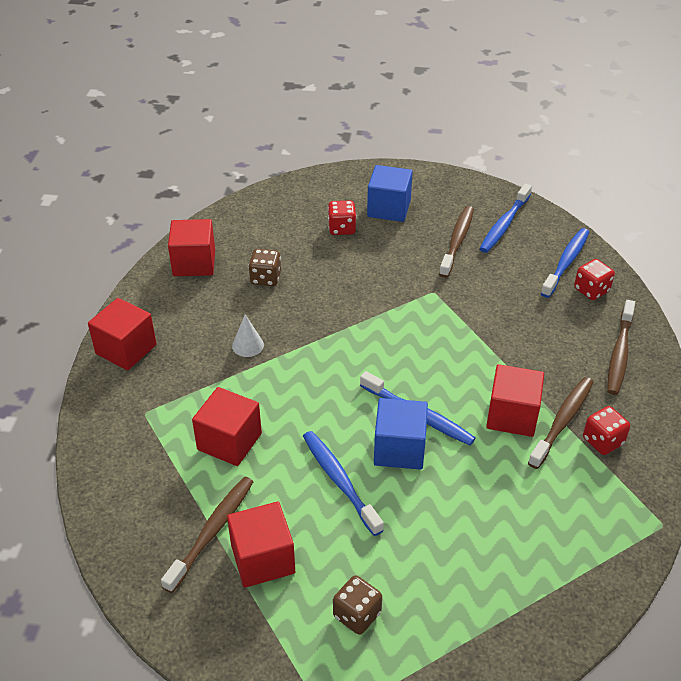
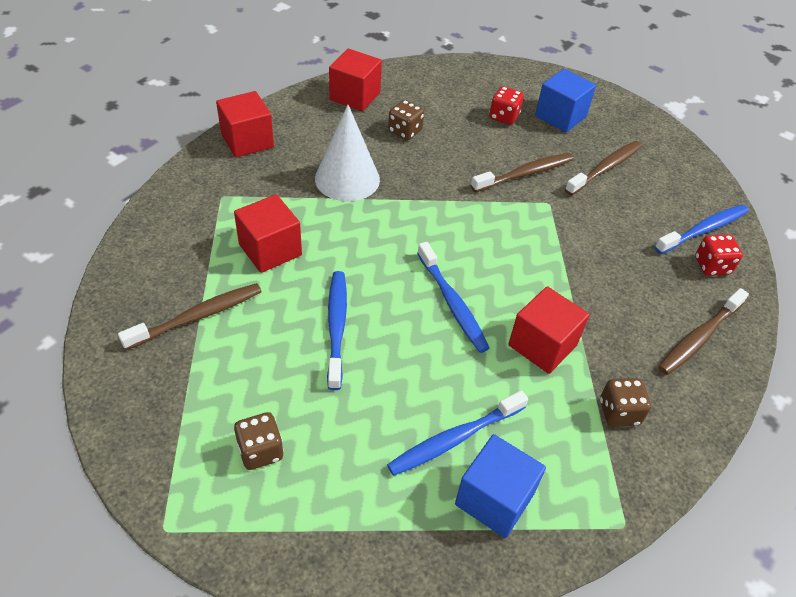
camera: 25 degrees right, 5 degrees up
(248, 345) = (347, 179): white cone -> white cone, size x2.10
(263, 559) = (220, 360): red cube -> none
(399, 449) = (411, 324): blue cube -> blue cube (494, 499)
(504, 224) = (664, 171): blue toothbrush -> blue toothbrush (454, 439)
(562, 421) = (590, 374): brown toothbrush -> brown toothbrush (525, 174)
(603, 441) = (619, 412): red dice -> brown dice

